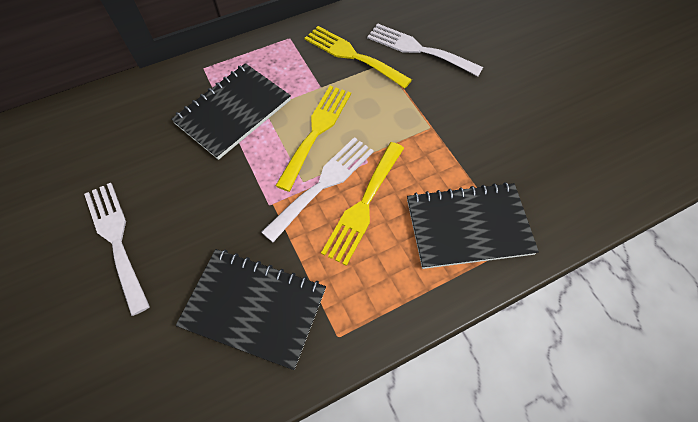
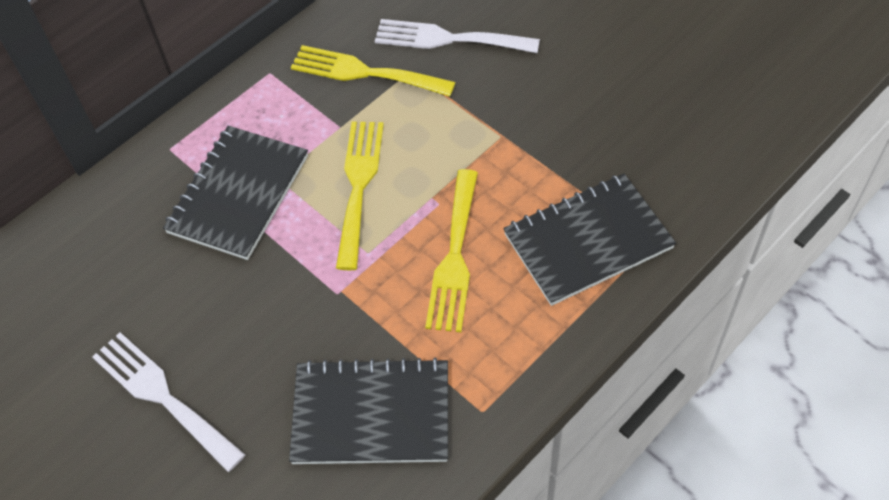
camera: 15 degrees left, 5 degrees down
(323, 184) = (395, 247): white fork -> none

